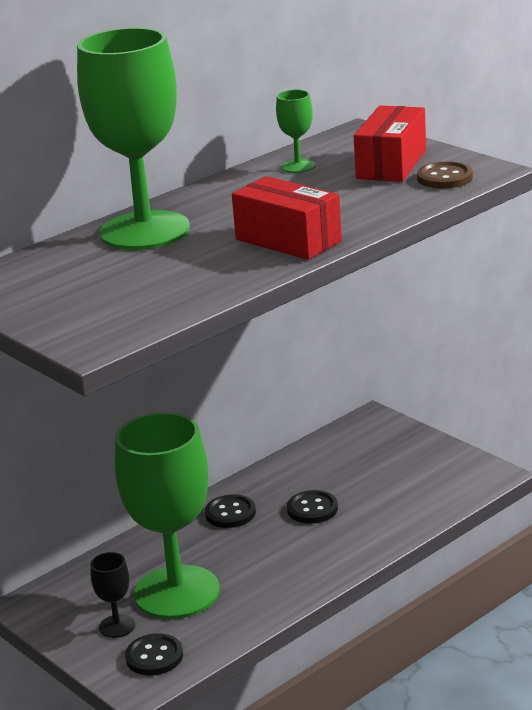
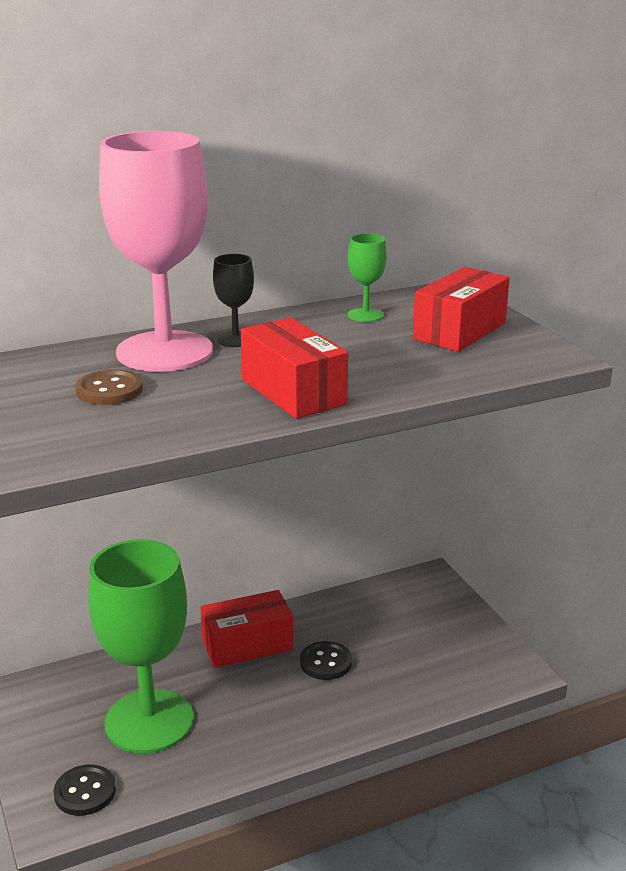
camera: 15 degrees right, 0 degrees up
(117, 626) = (73, 744): black goblet -> black goblet (235, 339)
(144, 231) = (164, 352): green goblet -> pink goblet
(230, 513) = (247, 645): black button -> red box
(444, 178) = (505, 356): brown button -> brown button (109, 390)

